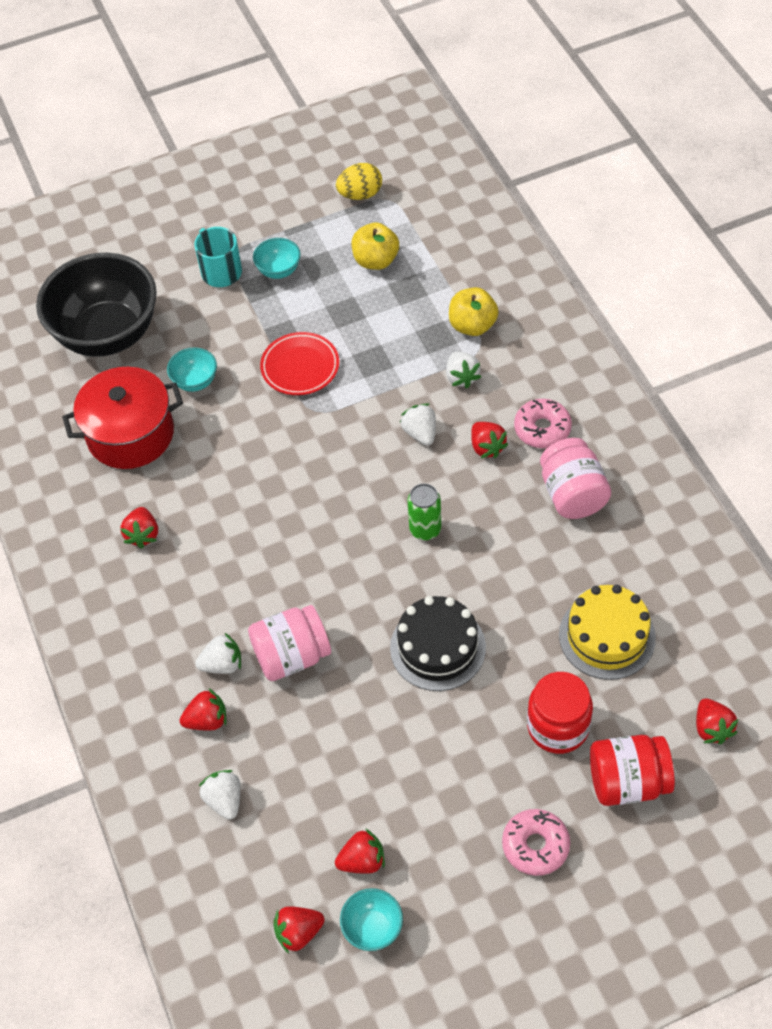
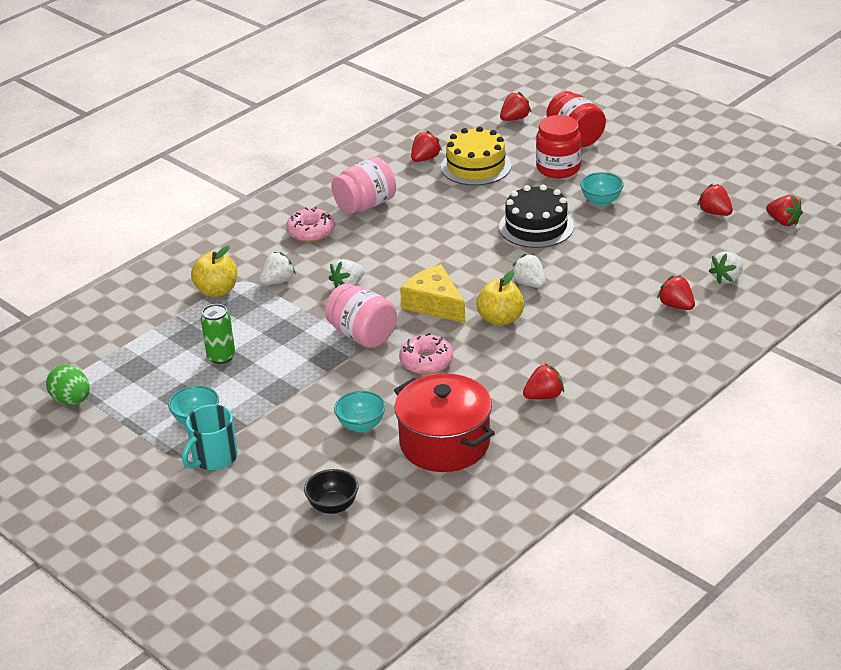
camera: 115 degrees left, 20 degrees down
(107, 334) = (333, 506): black bowl -> black bowl, size x0.41
(222, 664) = (626, 314): white strawberry -> white strawberry (529, 284)
(292, 656) = (593, 285): pink jar -> pink jar (362, 335)
(300, 367) = (310, 369): red plate -> none
(344, 496) = (434, 304): none -> yellow cheese
(360, 194) = (71, 400): yellow egg -> green egg
(373, 928) = (753, 197): turquoise bowl -> turquoise bowl (601, 201)
(376, 260) = (159, 364): yellow apple -> yellow apple (500, 319)
(425, 529) = (440, 258): green can -> green can (221, 357)
(487, 447) = (343, 251): red strawberry -> red strawberry (425, 159)
(535, 845) = (646, 157): pink donut -> pink donut (426, 361)

